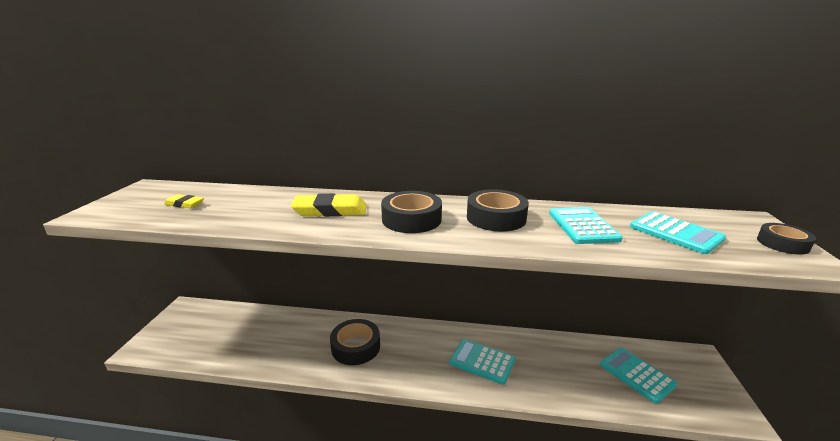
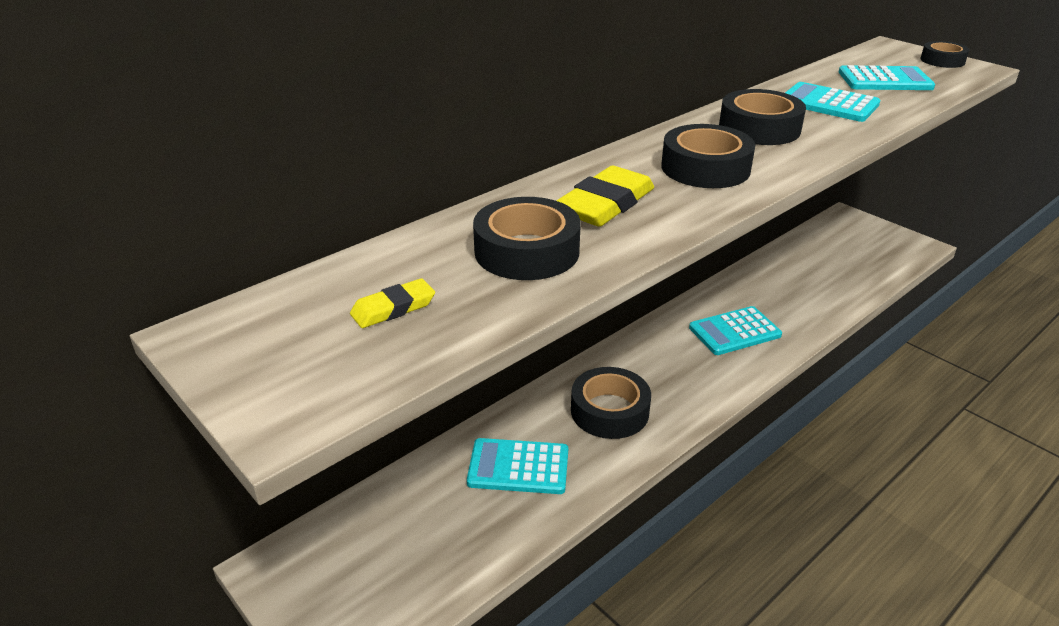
camera: 50 degrees left, 10 degrees up
(259, 210) = (527, 251): none -> black tape
(636, 374) = (838, 259): turquoise calculator -> turquoise calculator (518, 467)

